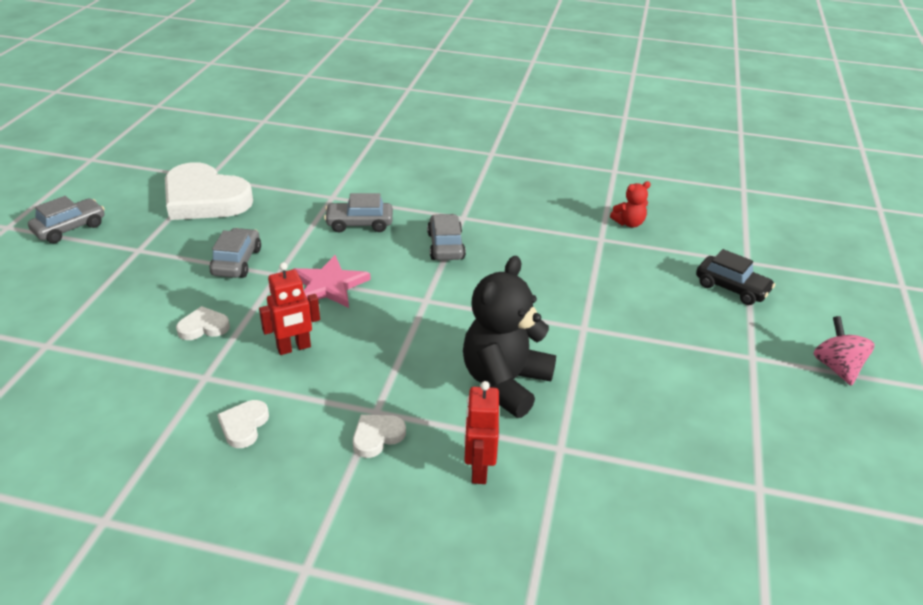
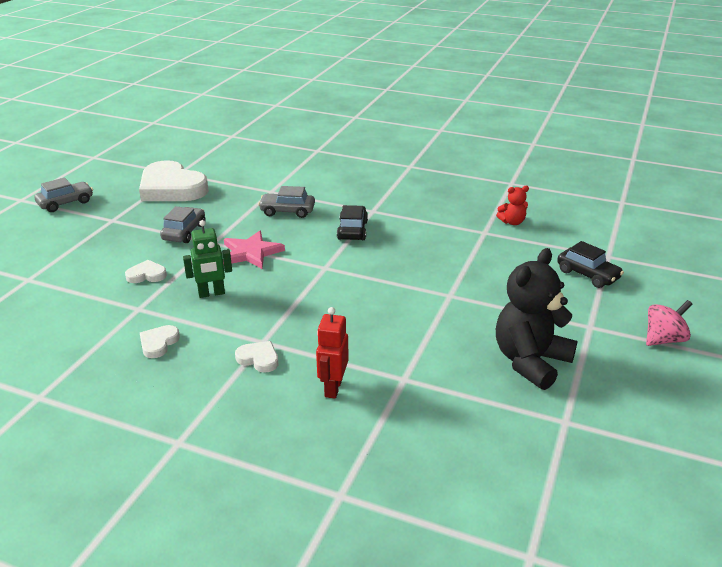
camera: 10 degrees right, 5 degrees down
(294, 348) = (211, 294): red robot -> green robot
(377, 437) = (259, 359): white heart -> white heart turned 60 degrees clockwise
(445, 246) = (352, 230): grey car -> black car
(505, 383) = (372, 329): black teddy bear -> black teddy bear (530, 361)
(836, 367) = (663, 339): pink spinning top -> pink spinning top turned 60 degrees clockwise

